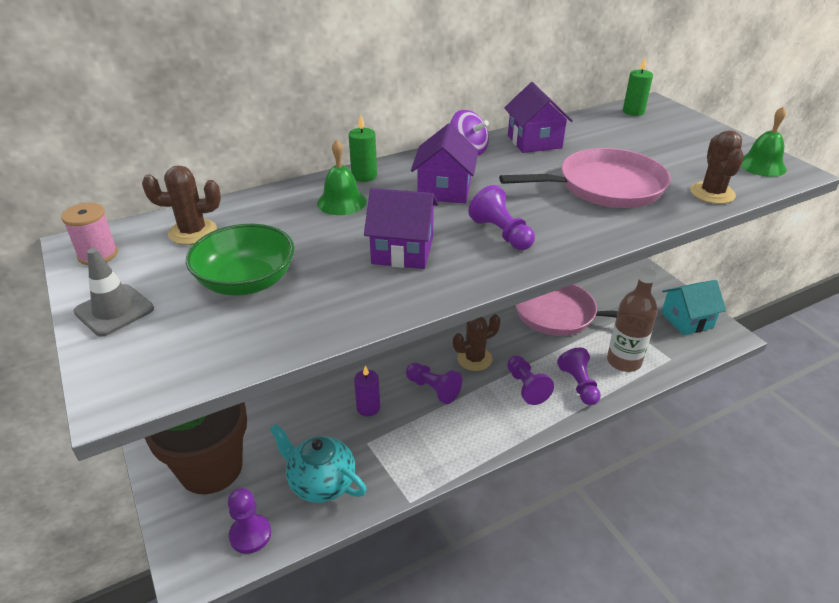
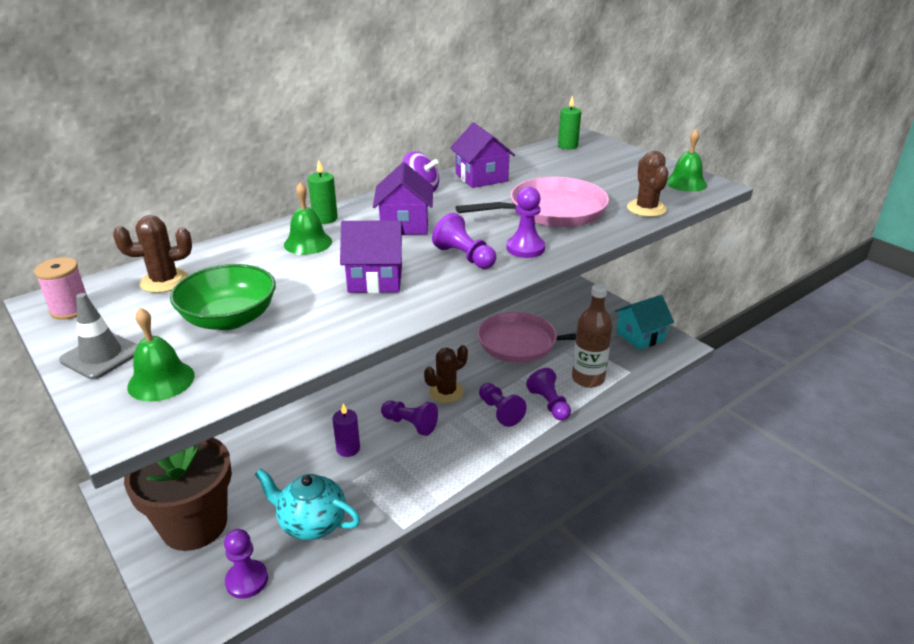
camera: 10 degrees left, 5 degrees down
(164, 346) = (161, 380): none -> green bell
(569, 229) = (525, 248): none -> purple pawn

